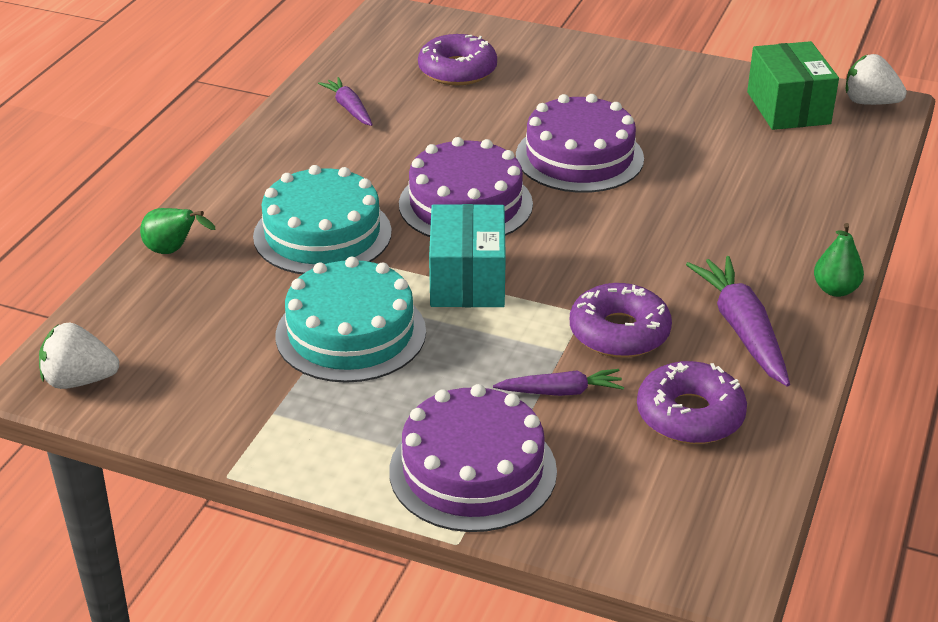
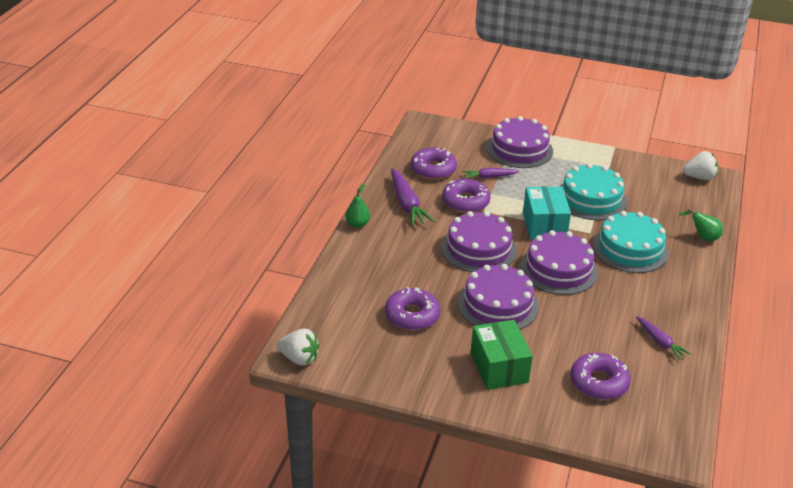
camera: 175 degrees right, 0 degrees up
(601, 240) = (479, 249): none -> purple cake
(715, 146) = (412, 315): none -> purple donut
(788, 108) = (358, 351): green box -> green box (499, 367)

